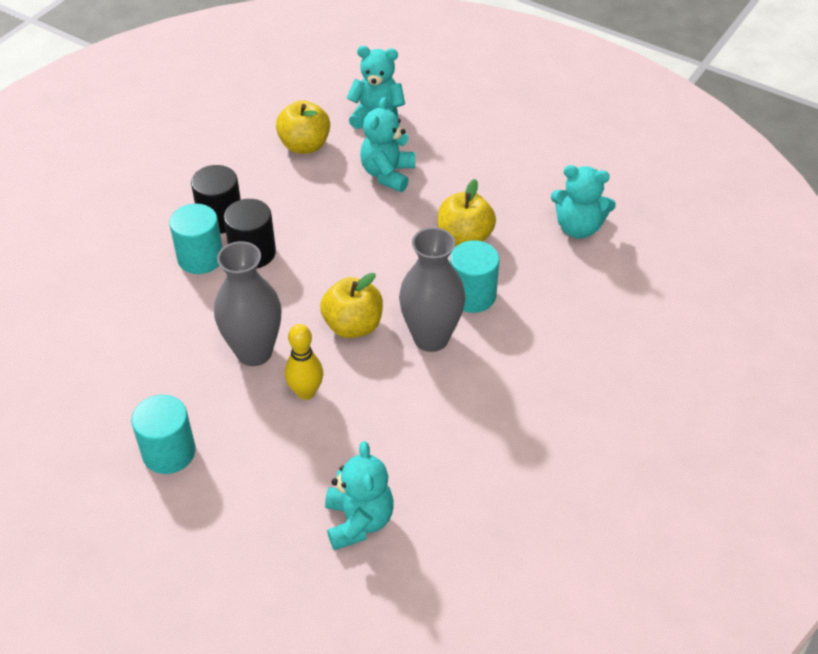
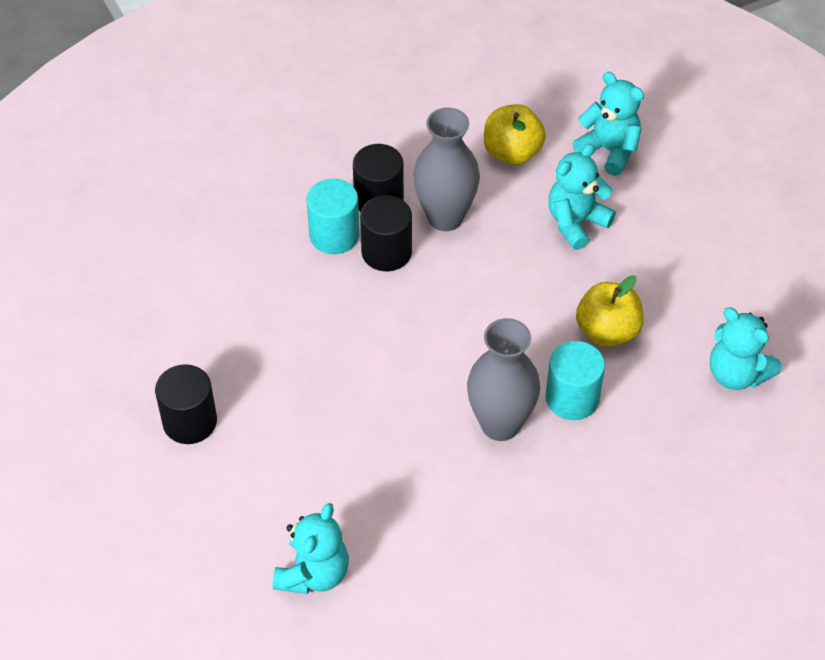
camera: 30 degrees right, 5 degrees up
(169, 452) = (190, 421): turquoise cylinder -> black cylinder
(254, 352) = (324, 358): grey vase -> grey vase (445, 217)
(306, 392) = (346, 422): yellow bowling pin -> none
(353, 326) = (433, 375): yellow apple -> none

